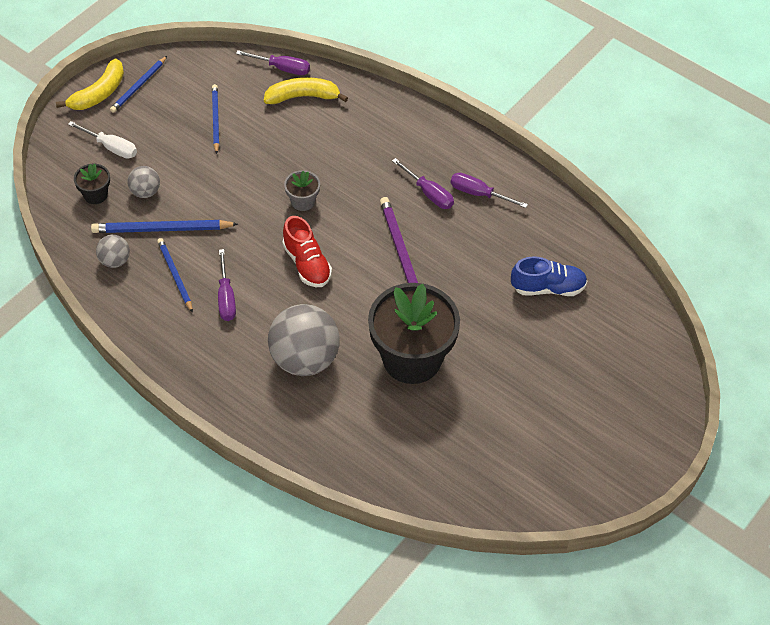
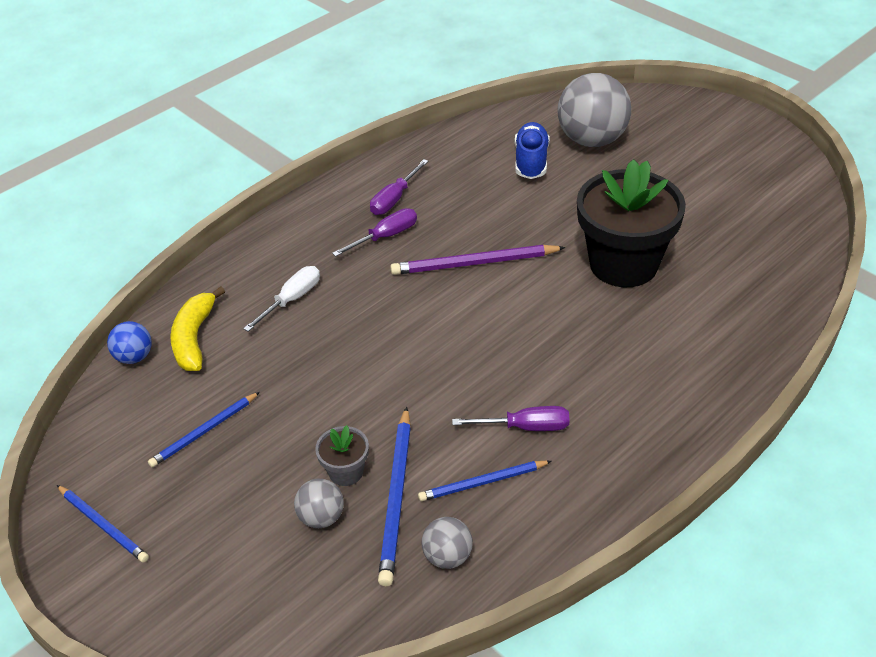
camera: 80 degrees left, 10 degrees down
(95, 195) = (313, 583): black flower pot -> none
(98, 93) = (98, 580): yellow banana -> none
(111, 147) = (220, 562): white screwdriver -> white screwdriver (292, 299)
(215, 119) = (204, 432): blue pencil -> blue pencil turned 45 degrees counterclockwise
(282, 68) = (134, 357): purple screwdriver -> blue ball
(303, 201) = (375, 345): grey flower pot -> grey flower pot (346, 472)
(304, 359) = (625, 354): grey ball -> grey ball (592, 140)
(307, 264) = (478, 346): red shoe -> none

